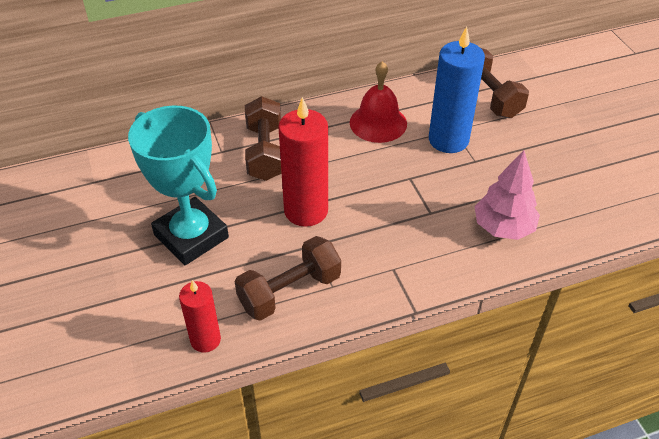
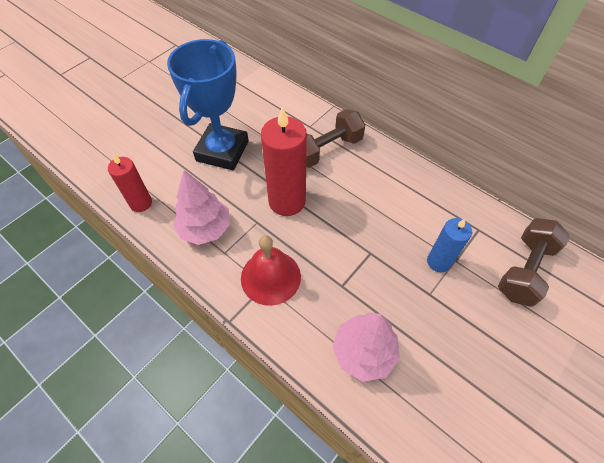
camera: 60 degrees right, 10 degrees up
(191, 236) = (222, 151): turquoise trophy -> blue trophy
(289, 291) = (205, 229): brown dumbbell -> pink tree
(378, 123) = (416, 202): red bell -> red bell (270, 277)
(448, 140) = (438, 262): blue candle -> blue candle, size x0.60

